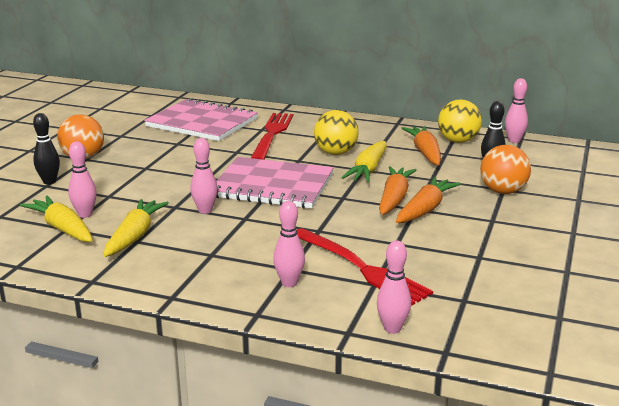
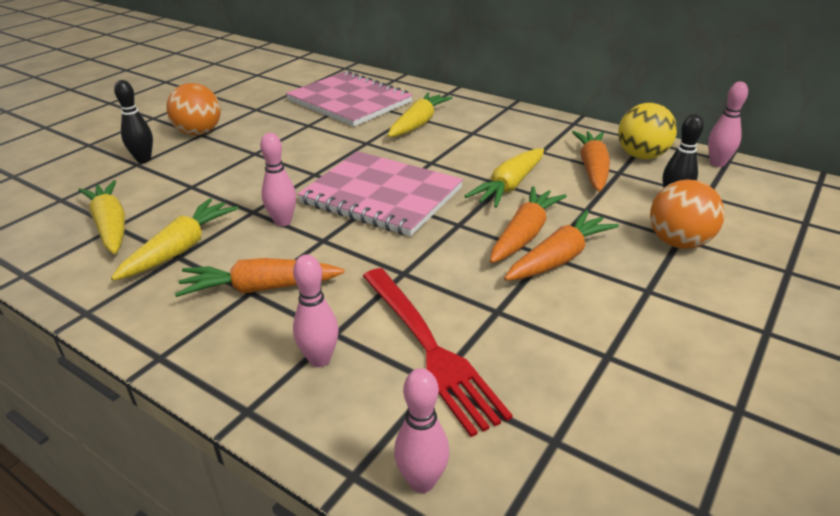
camera: 15 degrees right, 10 degrees up
(85, 214) = (148, 209): pink bowling pin -> none
(217, 251) = (260, 288): none -> orange carrot
(272, 134) = (418, 124): red fork -> yellow carrot
(335, 153) = (480, 156): yellow ball -> none

